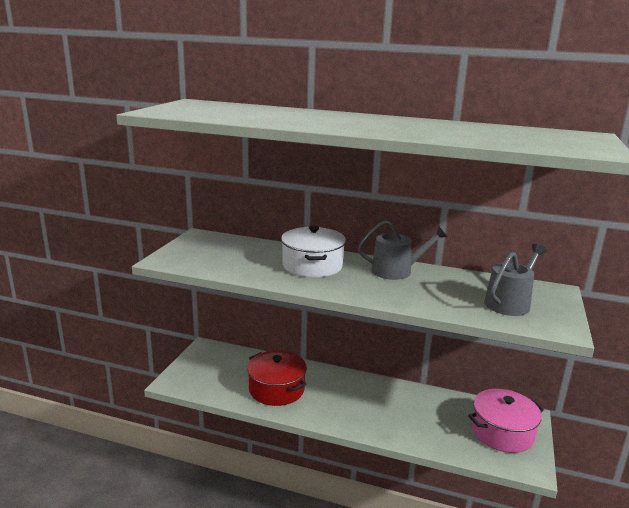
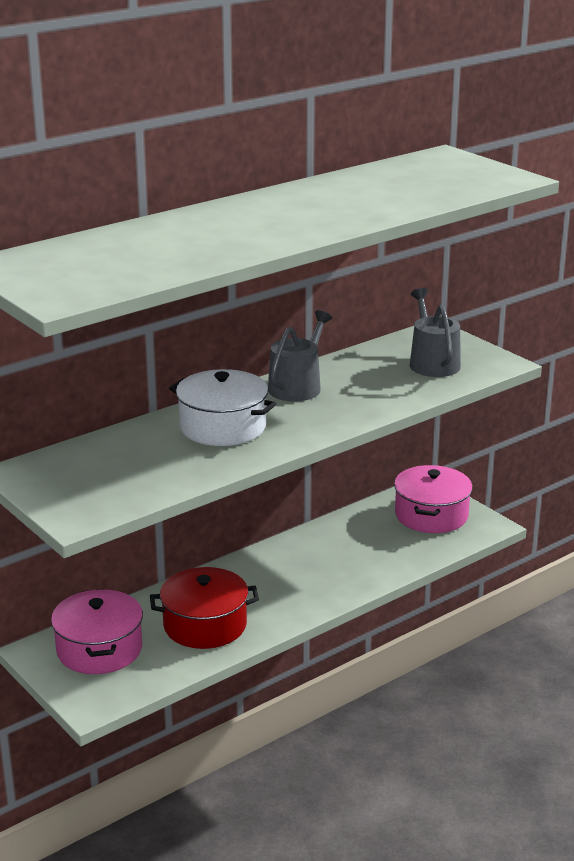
camera: 55 degrees left, 5 degrees up
(222, 365) = (99, 649): none -> pink pot

